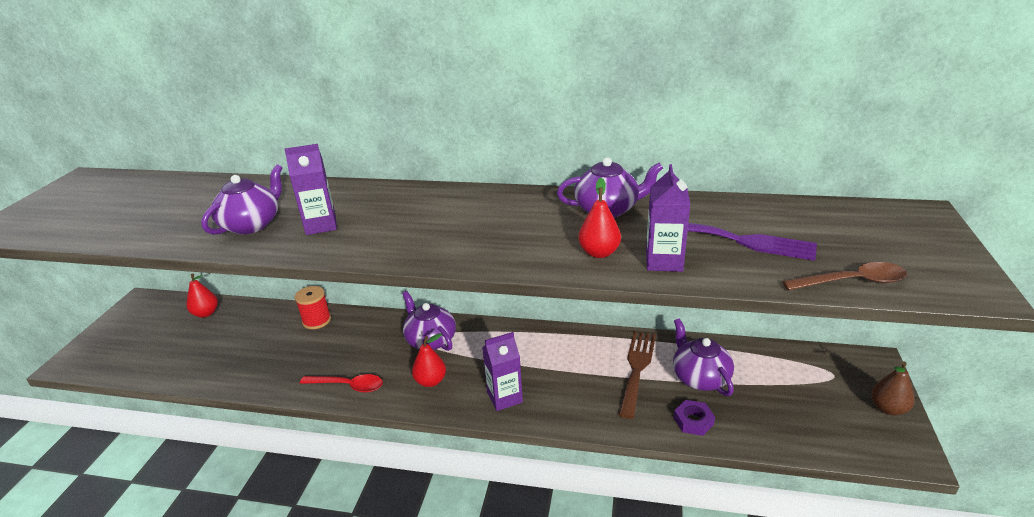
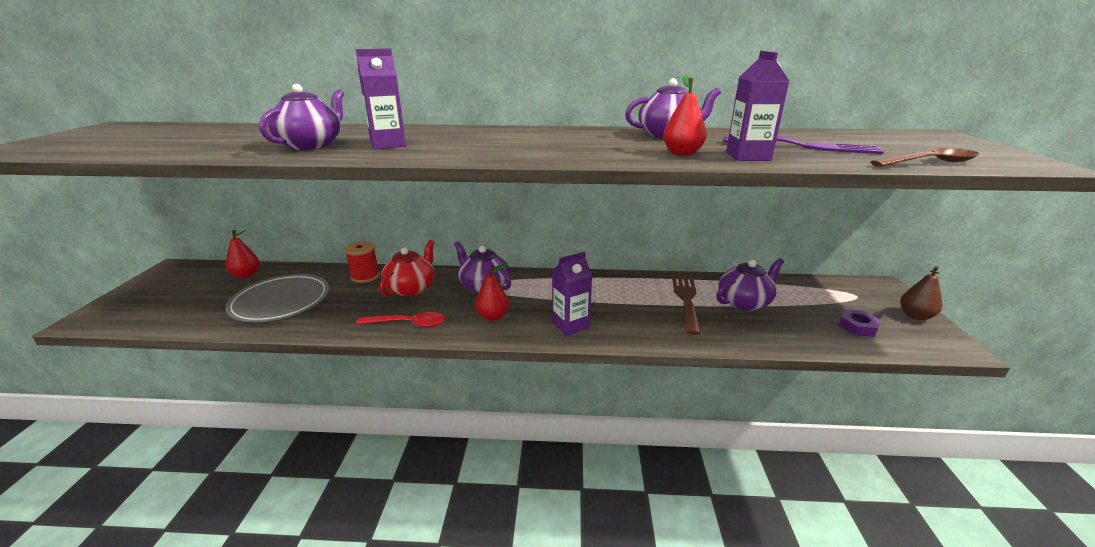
camera: 10 degrees left, 5 degrees down
(235, 349) = (280, 301): none -> grey plate
(358, 339) = (411, 288): none -> red teapot
(693, 421) = (755, 333): purple nut -> purple nut (857, 327)
(699, 377) = (744, 302): purple teapot -> purple teapot turned 90 degrees clockwise

